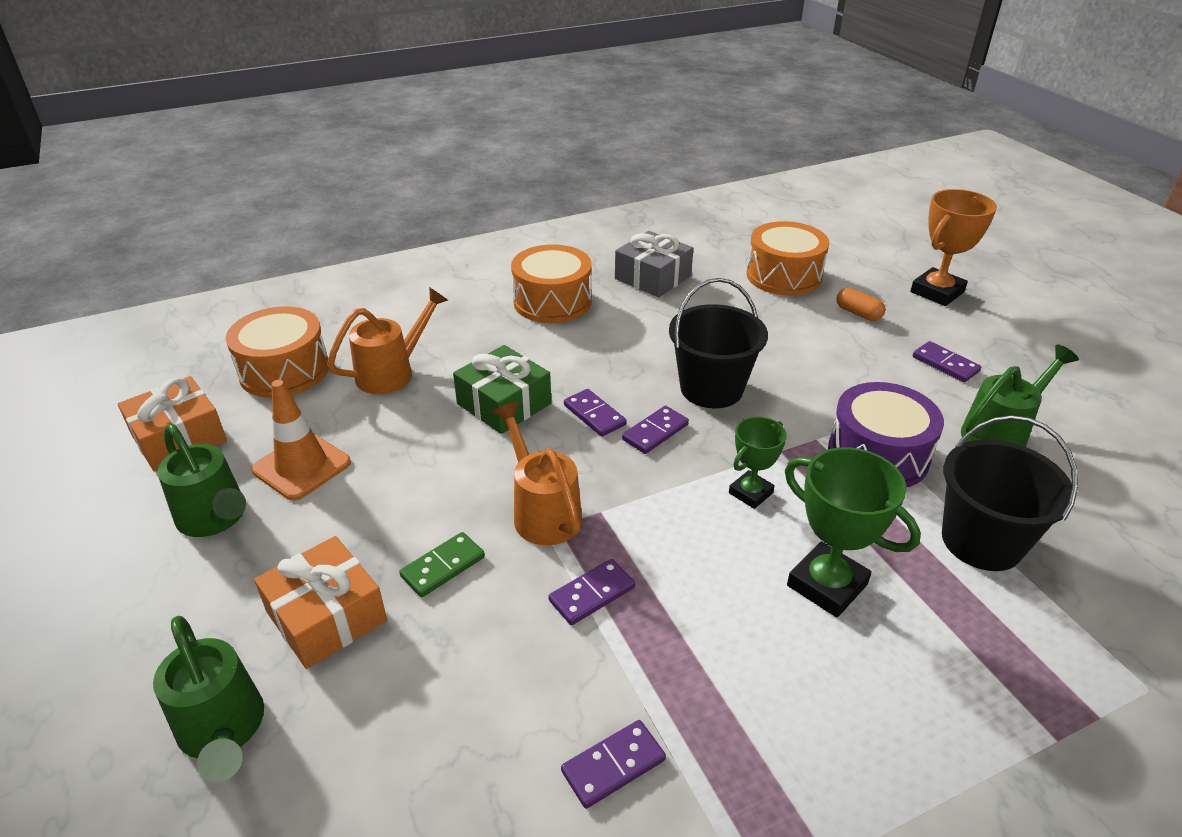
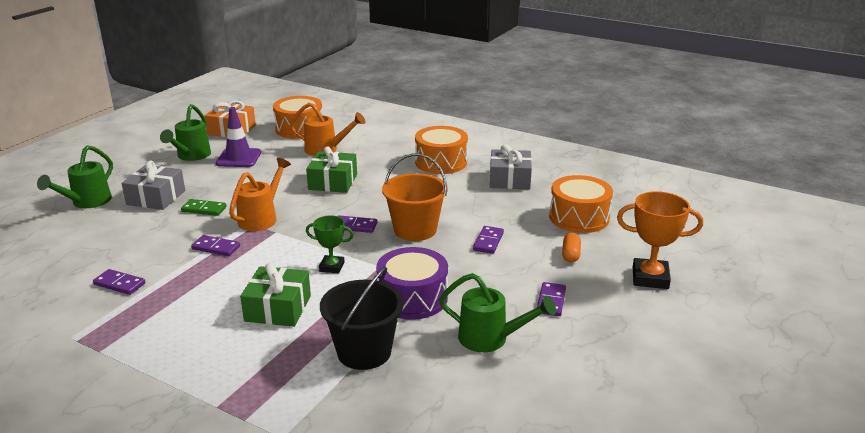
camera: 55 degrees right, 10 degrees down
(301, 466) = (238, 158): orange traffic cone -> purple traffic cone
(326, 616) = (156, 197): orange gift -> grey gift
(594, 415) = (350, 206): purple domino -> purple domino (488, 241)
(711, 389) = (415, 230): black bucket -> orange bucket
(827, 585) = (278, 308): green trophy -> green gift

